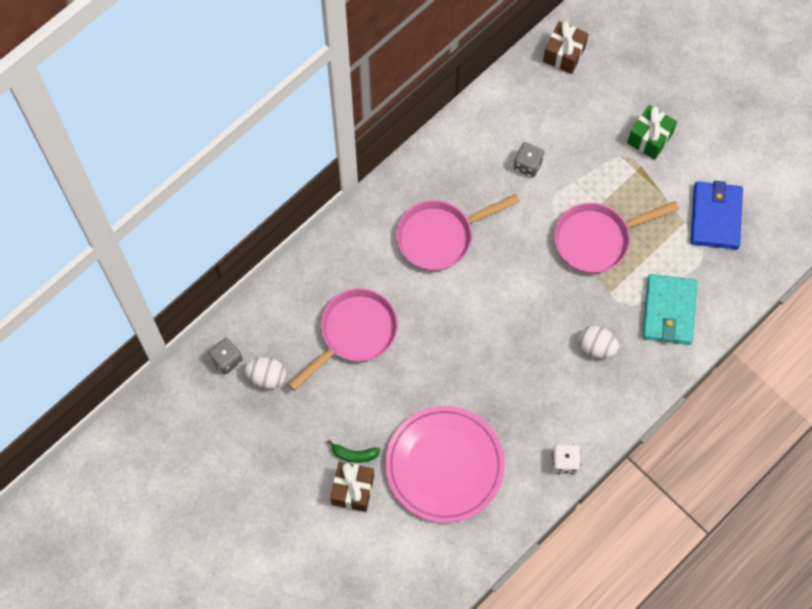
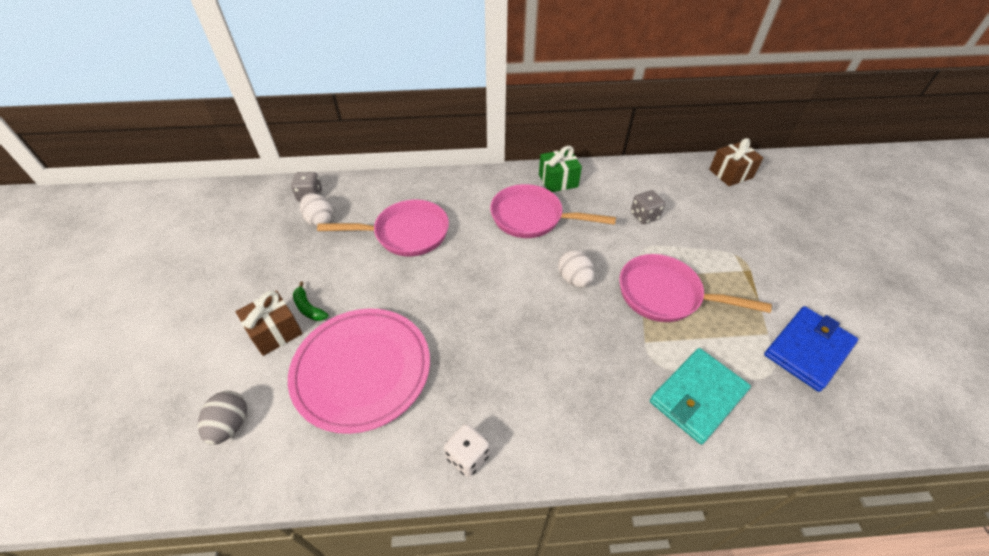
camera: 40 degrees right, 20 degrees down
(402, 565) = (230, 425): none -> grey egg
(596, 347) = (594, 376): white egg -> white egg (574, 279)
(649, 138) = (773, 256): green gift -> green gift (558, 180)

